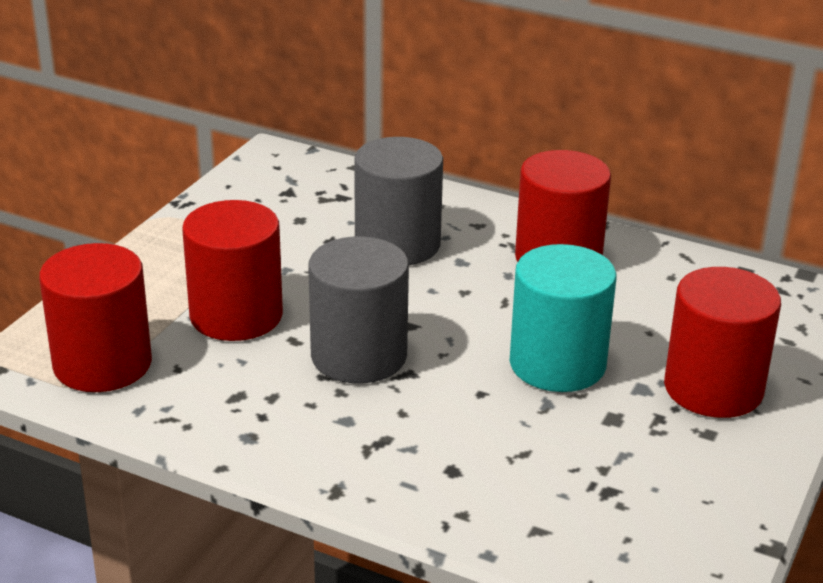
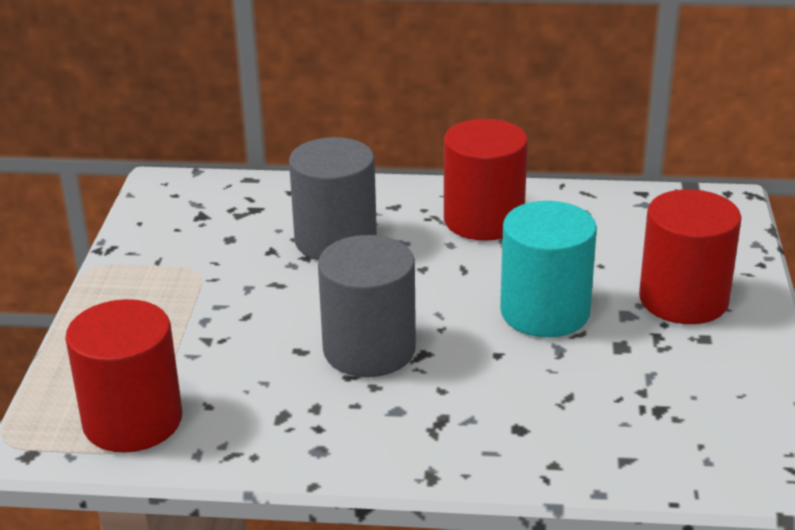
camera: 20 degrees left, 0 degrees up
(236, 315) = (231, 342): red cylinder -> none

